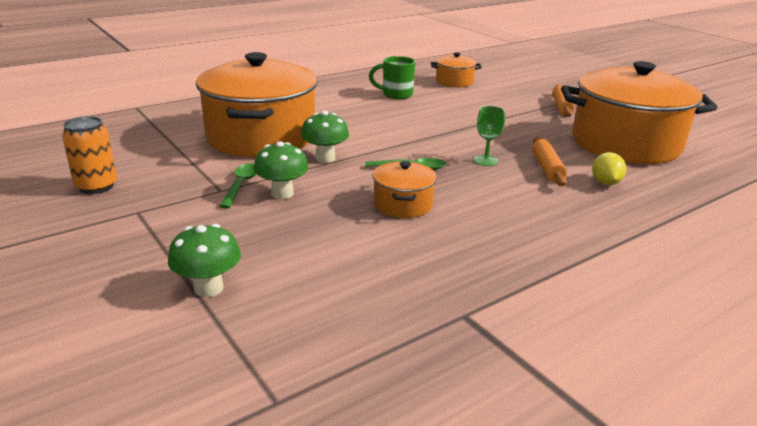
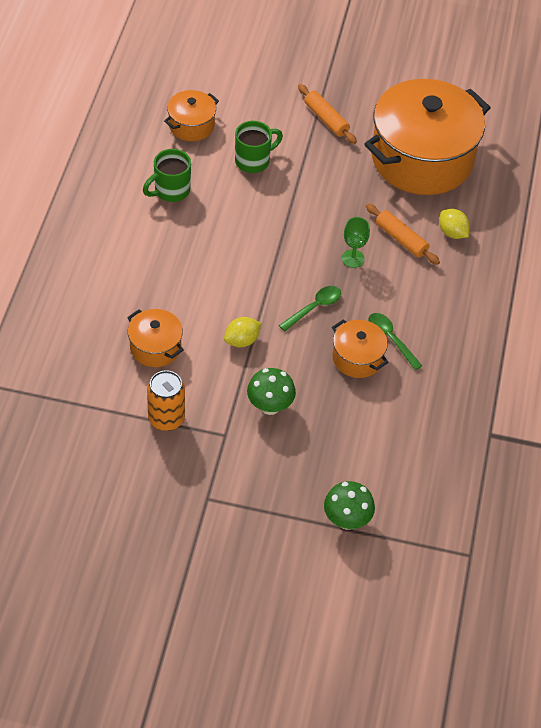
camera: 45 degrees left, 25 degrees up
(96, 186) = (136, 498): orange can -> orange can (166, 418)
(241, 185) = (230, 418): green spoon -> green spoon (391, 339)
(261, 137) = (155, 347): orange pot -> orange pot, size x0.45
(325, 158) = (242, 340): green mushroom -> yellow lemon
(475, 103) = (253, 161): none -> green mug

